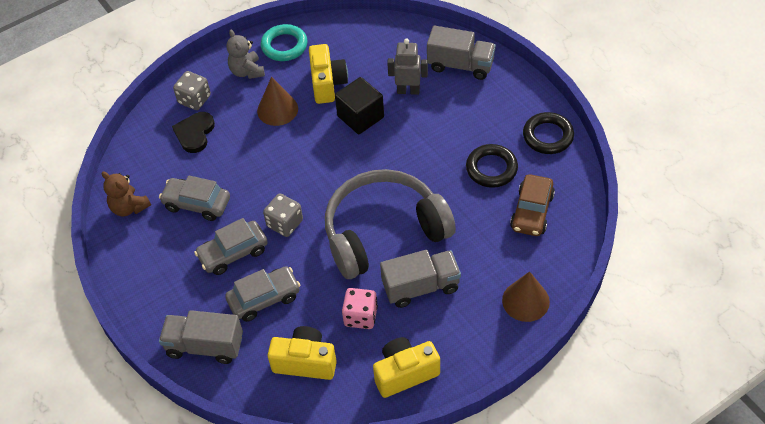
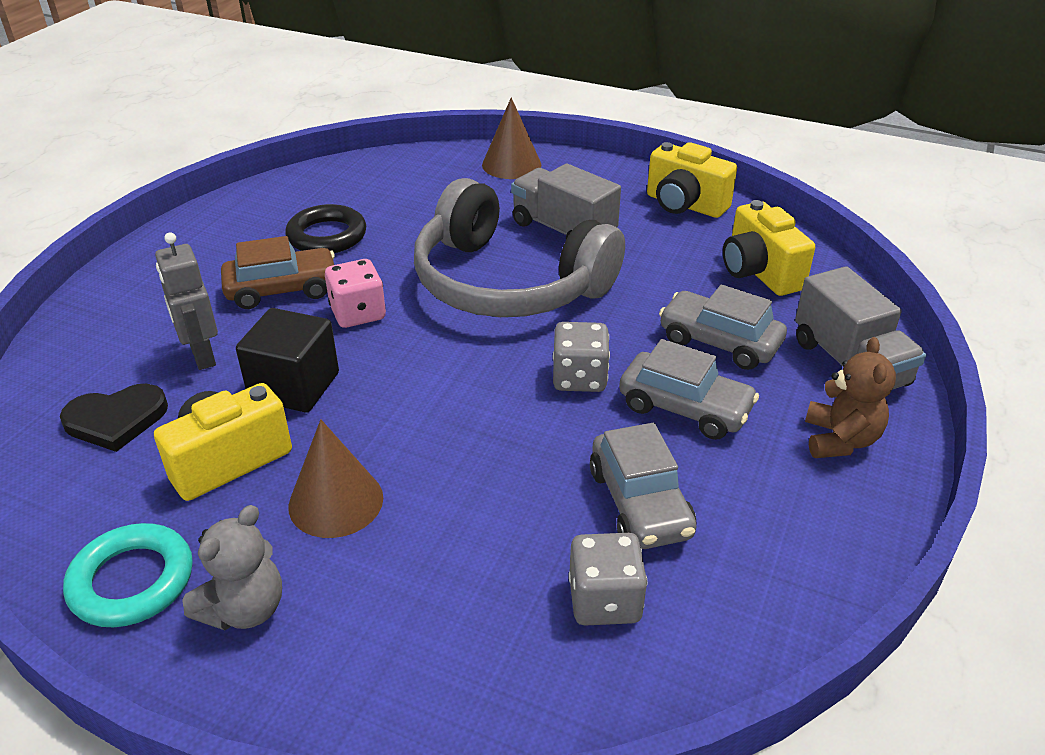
camera: 125 degrees left, 15 degrees down
(129, 207) = (742, 604): brown teddy bear -> brown teddy bear (840, 440)
(194, 99) = (384, 664): grey dice -> grey dice (604, 600)
(195, 133) = (481, 604): black heart -> black heart (116, 420)
(360, 316) = (651, 256): pink dice -> pink dice (358, 313)
(460, 65) = (114, 323): grey truck -> none
(532, 212) = (379, 191): brown car -> brown car (282, 289)
(548, 136) = (238, 212): black ring -> none

